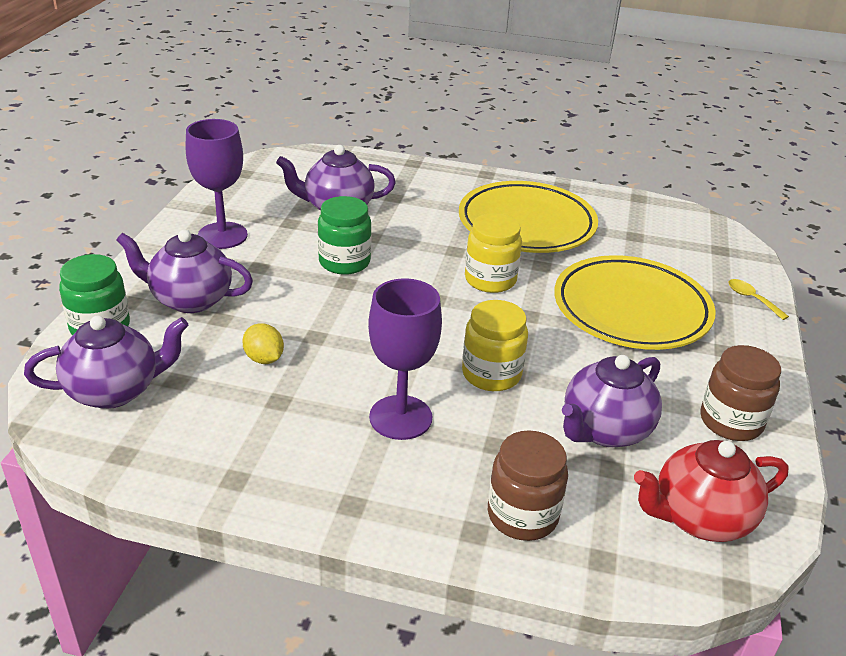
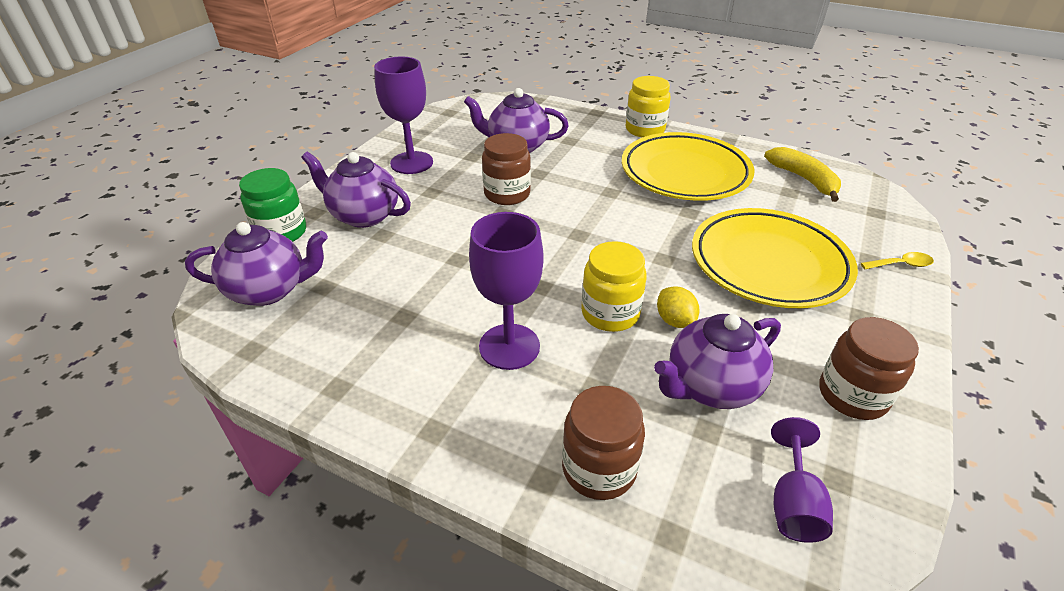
camera: 15 degrees right, 5 degrees up
(264, 359) = (405, 275): yellow lemon -> yellow lemon (675, 321)
(344, 262) = (507, 194): green jar -> brown jar
(490, 280) = (635, 221): yellow jar -> yellow jar (645, 130)
(646, 222) = (804, 179): none -> yellow banana
(699, 518) = (793, 503): red teapot -> purple goblet
(751, 299) = (901, 265): yellow spoon -> yellow spoon turned 105 degrees clockwise

